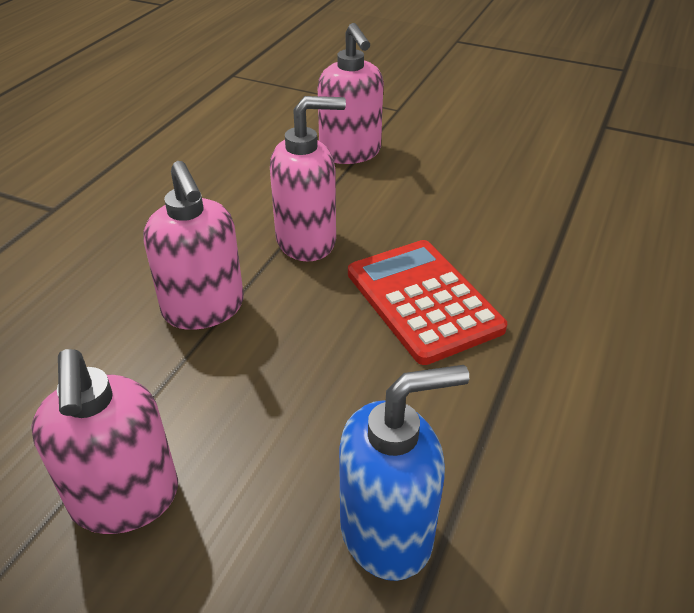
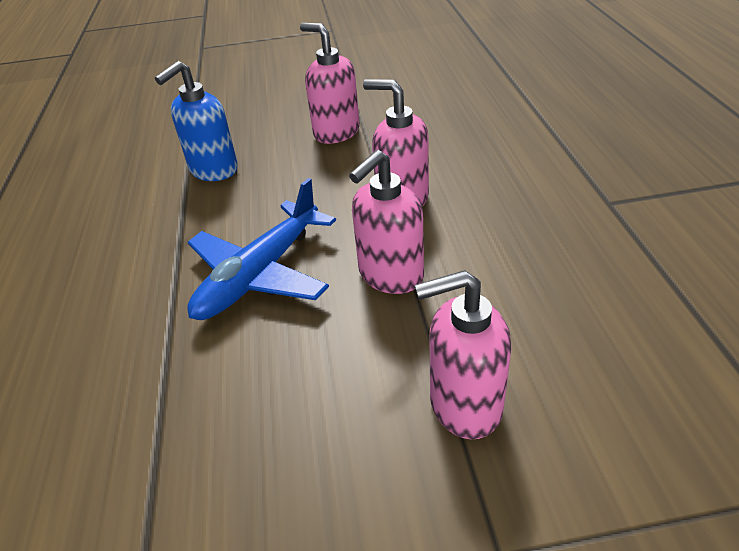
camera: 150 degrees right, 0 degrees up
(350, 153) = (464, 405): pink soap dispenser -> pink soap dispenser turned 45 degrees counterclockwise
(423, 301) = (260, 274): red calculator -> blue plane

